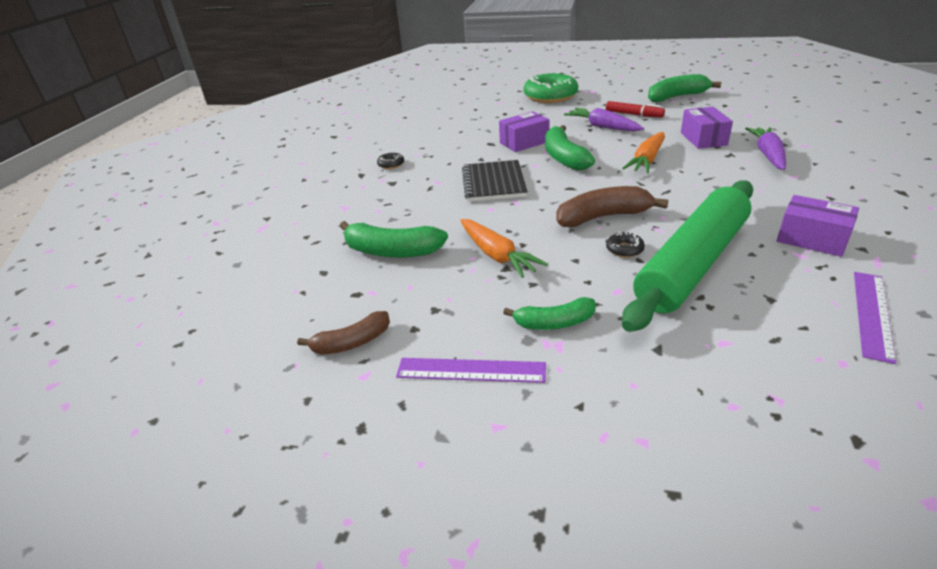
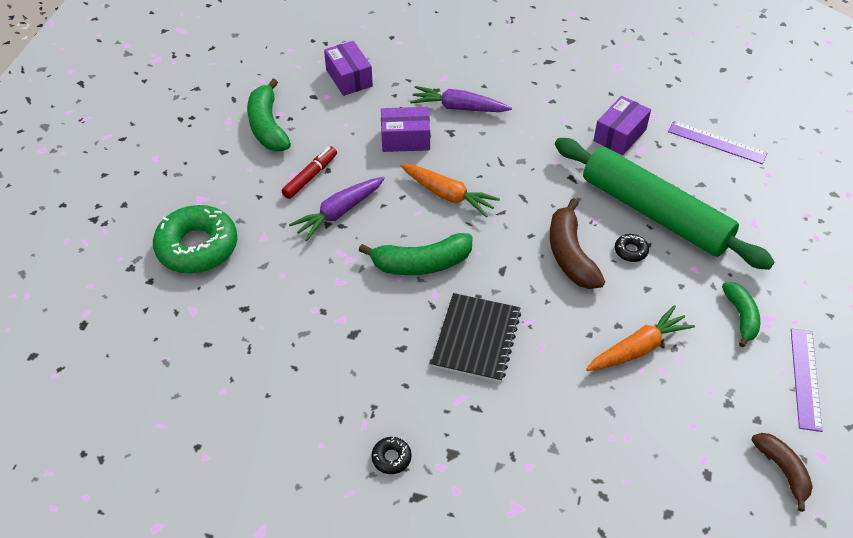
camera: 90 degrees left, 15 degrees up
(392, 251) = (627, 445): green banana -> none
(494, 183) = (476, 339): black notebook -> black notebook turned 75 degrees counterclockwise
(524, 142) = (362, 297): purple box -> purple box (349, 78)

